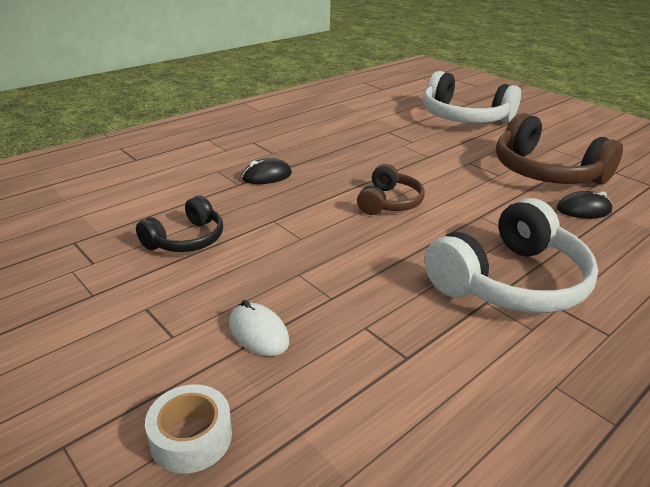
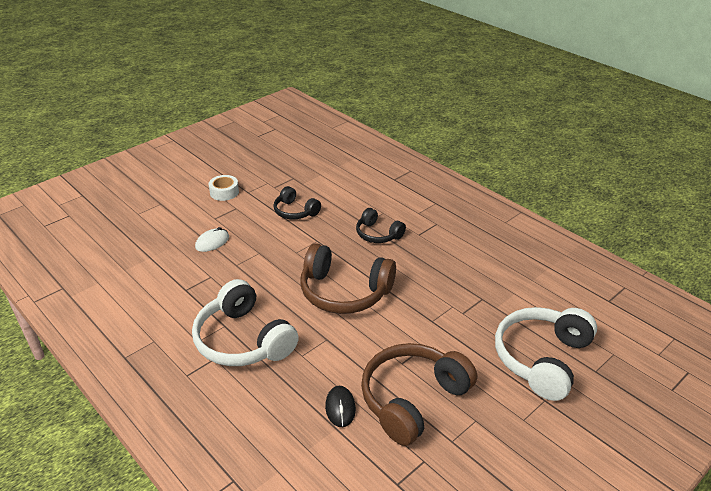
camera: 90 degrees right, 5 degrees up
(191, 437) = (156, 230): white tape -> white tape (224, 192)
(267, 176) = (378, 234): black mouse -> black headphones
(389, 202) = (344, 292): brown headphones -> brown headphones, size x1.79

